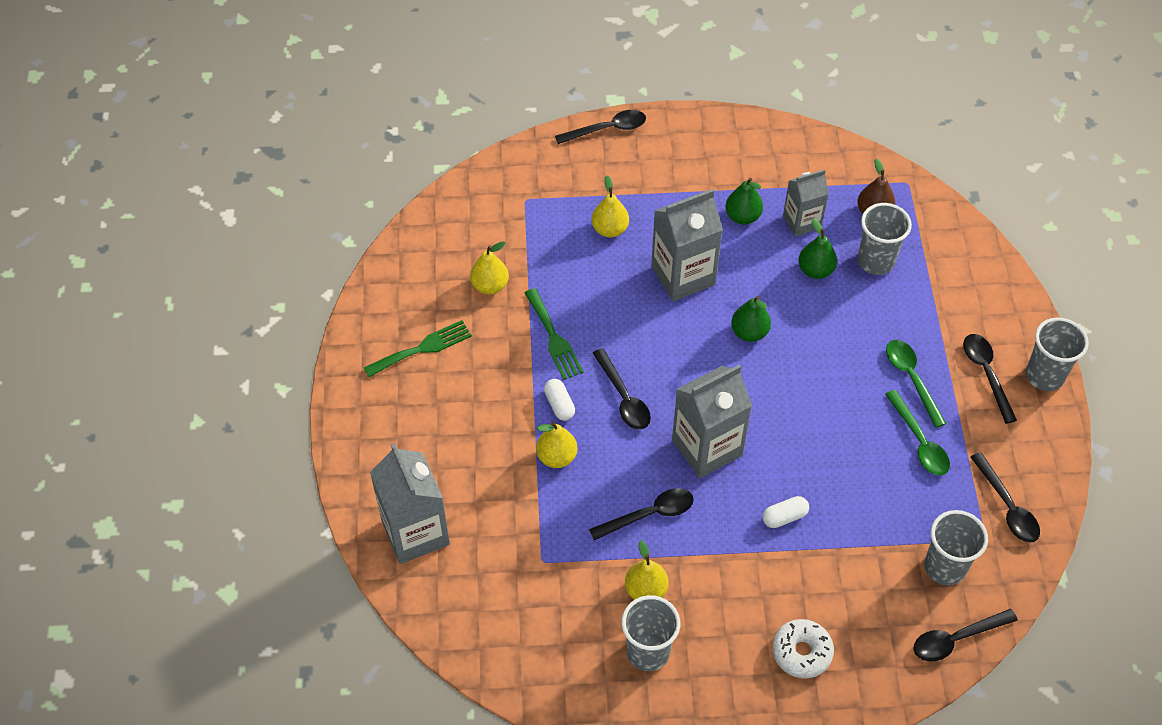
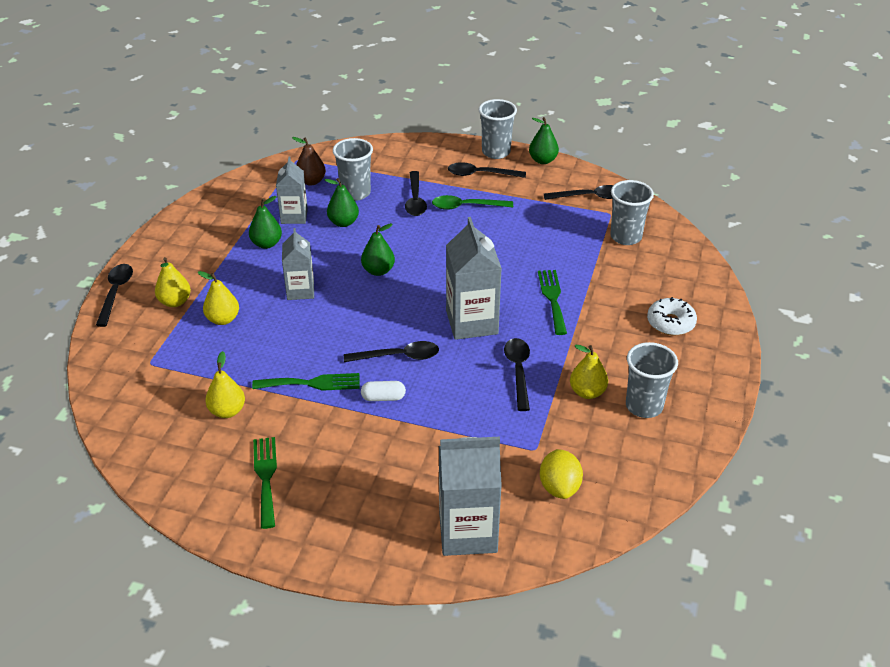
camera: 70 degrees left, 15 degrees down
(500, 597) = (559, 487): none -> yellow lemon
(556, 457) = (435, 413): yellow pear -> yellow pear (175, 302)
(683, 275) = (300, 291): grey carton -> grey carton, size x0.62
(784, 517) = (553, 299): white capsule -> green fork
(919, 441) = (519, 218): green spoon -> none
(956, 639) = (683, 248): black spoon -> black spoon (415, 200)
(1057, 433) = (543, 160): none -> green pear

